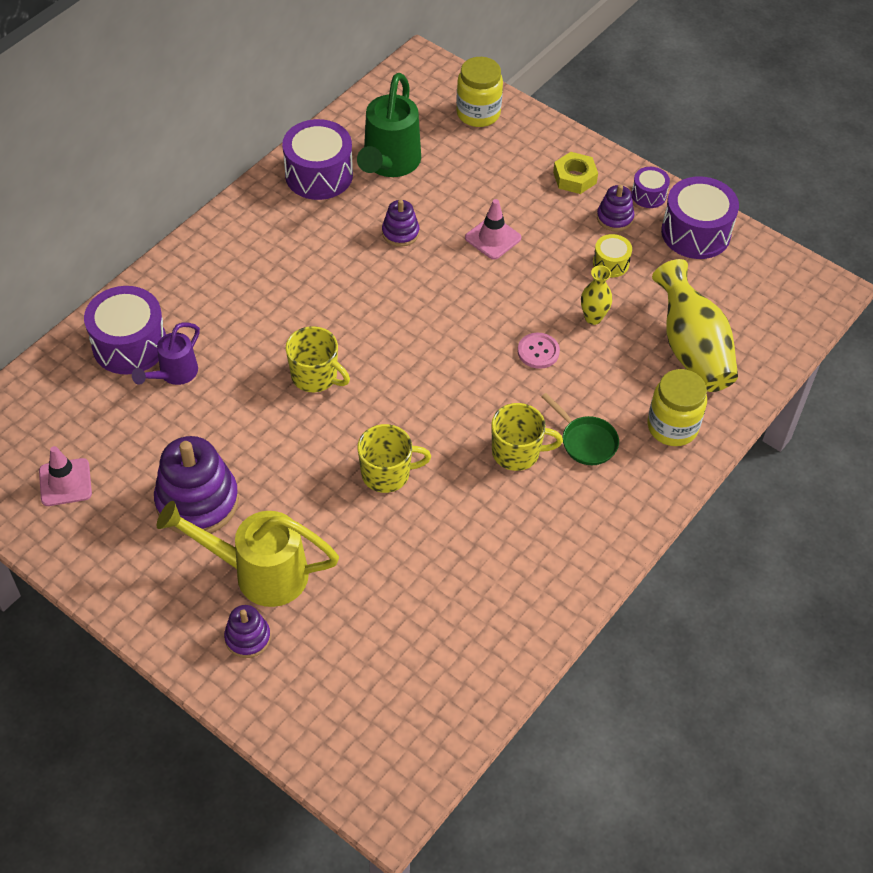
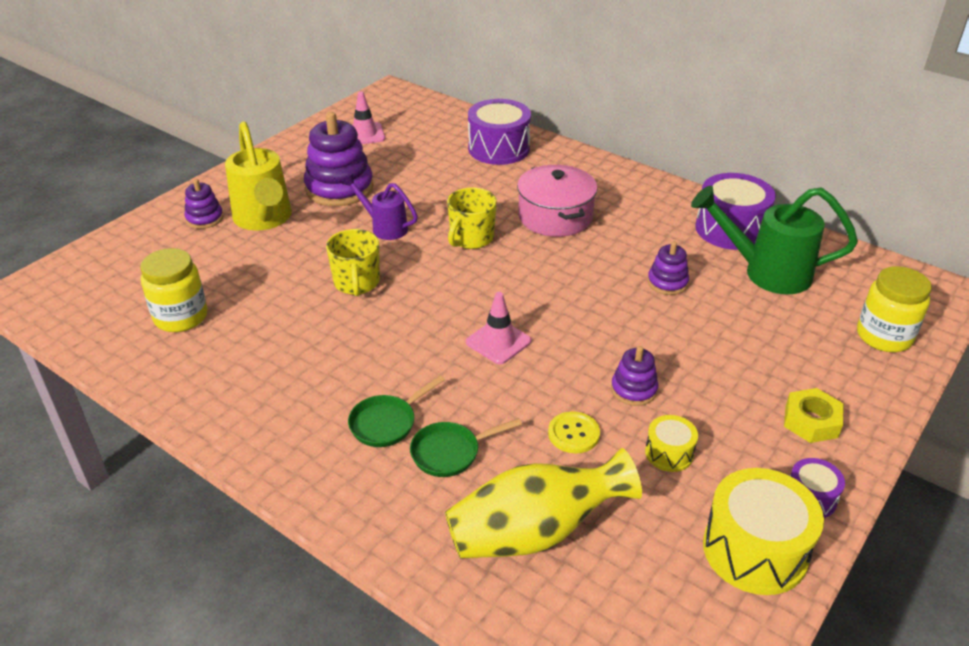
camera: 90 degrees right, 15 degrees down
(174, 374) = (469, 169): purple watering can -> purple watering can (384, 227)
(258, 573) = (264, 220): yellow watering can -> yellow watering can turned 150 degrees clockwise
(282, 304) = (555, 217): none -> pink pot
(493, 238) = (681, 349): pink traffic cone -> pink traffic cone (498, 342)
(517, 452) = (375, 368): yellow mug -> none
(538, 351) = (515, 385): pink button -> none
(593, 318) = (573, 434): yellow vase -> yellow button
(614, 218) = (752, 459): purple stacking toy -> purple stacking toy (633, 389)
(617, 397) = (450, 452): none -> green pan
(672, 427) = (405, 504): yellow jar -> yellow jar (181, 317)
(695, 233) = (755, 550): purple drum -> yellow drum

